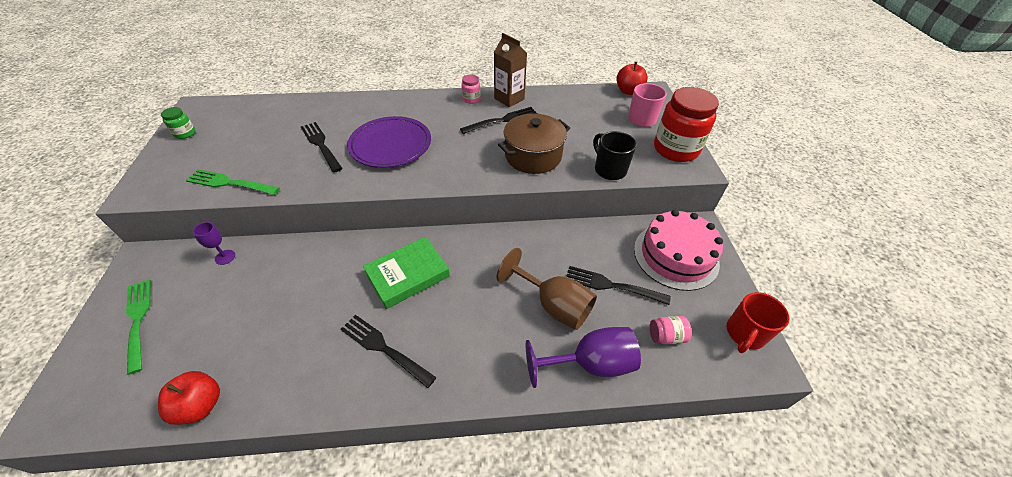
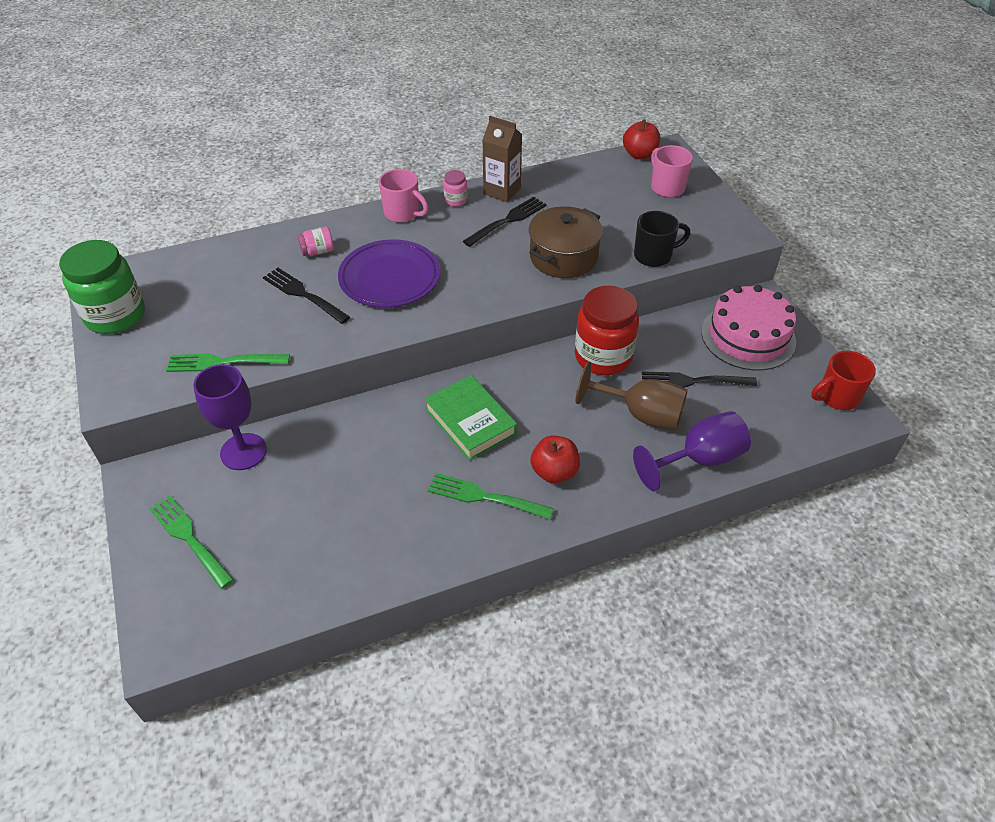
camera: 15 degrees left, 0 degrees up
(185, 133) = (115, 316): green jar -> green jar, size x2.26
(201, 405) = (322, 594): red apple -> red apple (554, 472)
(225, 257) = (243, 451): purple goblet -> purple goblet, size x1.99
(385, 349) = (486, 497): black fork -> green fork
(408, 275) = (470, 421): green book -> green book turned 75 degrees counterclockwise
(427, 101) = (403, 213): none -> pink mug
(609, 169) = (654, 256): black mug -> black mug turned 120 degrees clockwise
(666, 336) = (763, 417): pink jar -> pink jar (318, 251)
(675, 149) = (717, 217): red jar -> red jar (603, 357)
(744, 334) = (837, 397): red mug -> red mug turned 45 degrees clockwise

